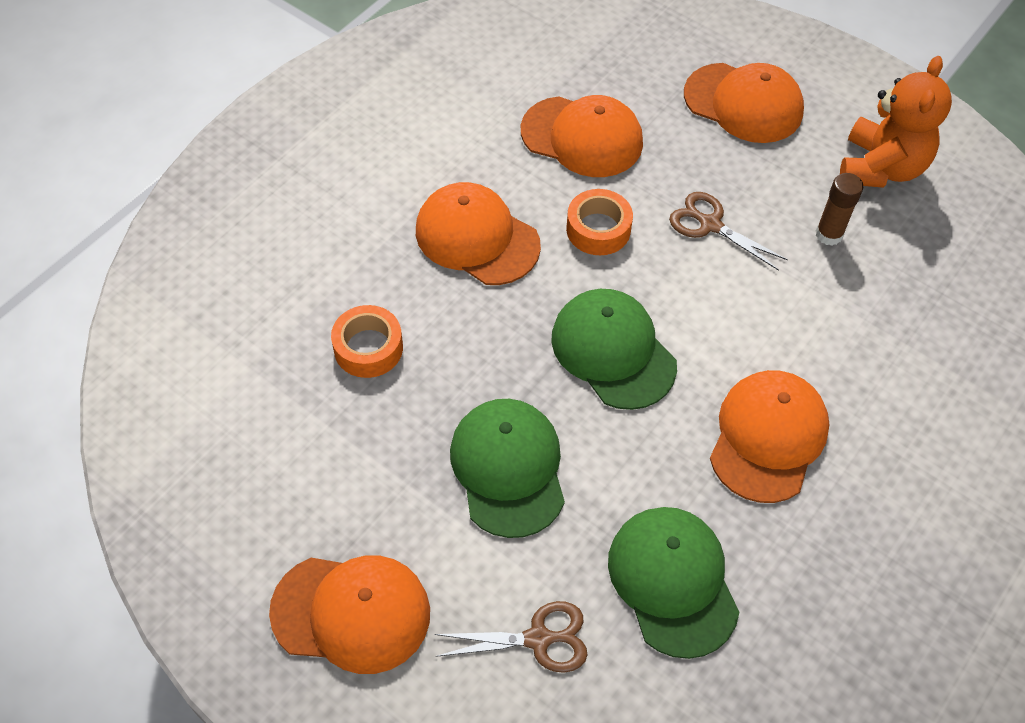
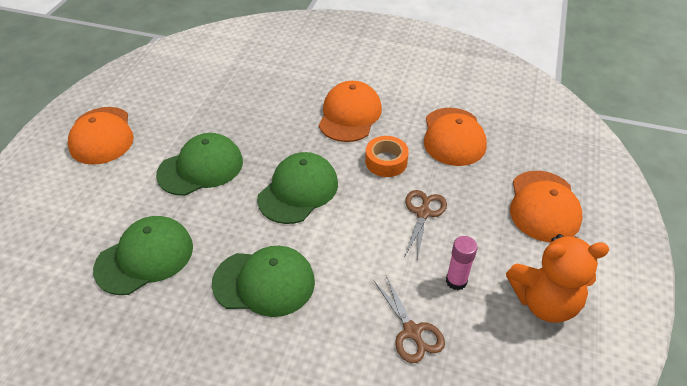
camera: 70 degrees right, 10 degrees down
(368, 348) = (257, 97): orange tape -> none
(538, 639) = (97, 207): brown scissors -> brown scissors (412, 332)
(768, 437) = (264, 282): orange cap -> green cap
(829, 234) = (456, 281): brown glue stick -> pink glue stick

